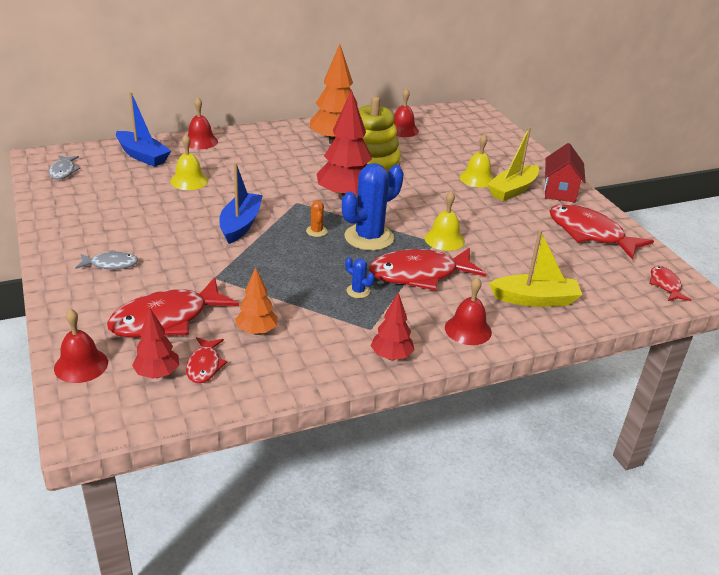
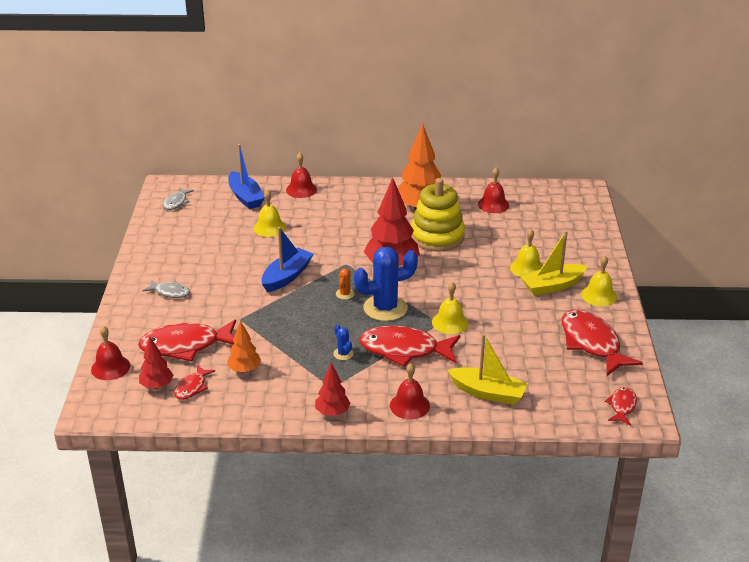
camera: 25 degrees right, 0 degrees up
(559, 191) = (599, 295): red house -> yellow bell

